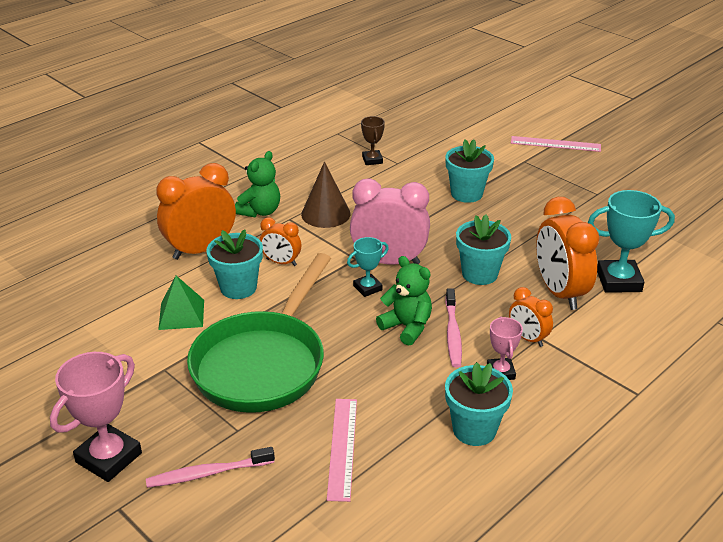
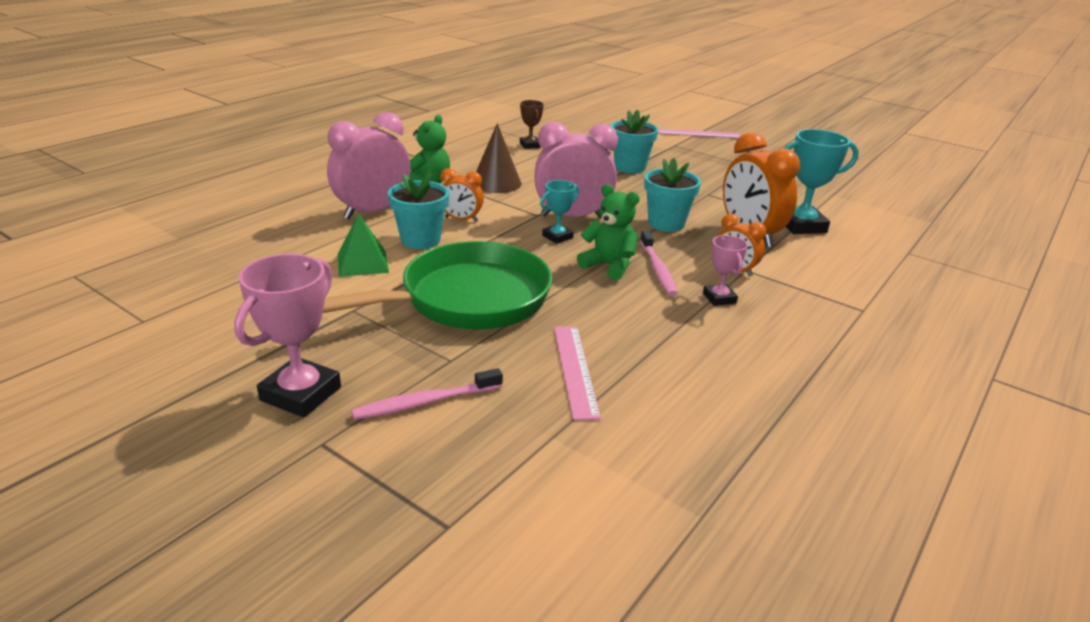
camera: 10 degrees left, 5 degrees down
(201, 250) = (372, 212): orange clock -> pink clock
(263, 363) = (464, 300): green pan -> green pan turned 135 degrees counterclockwise
(474, 429) = (712, 347): turquoise flower pot -> none

